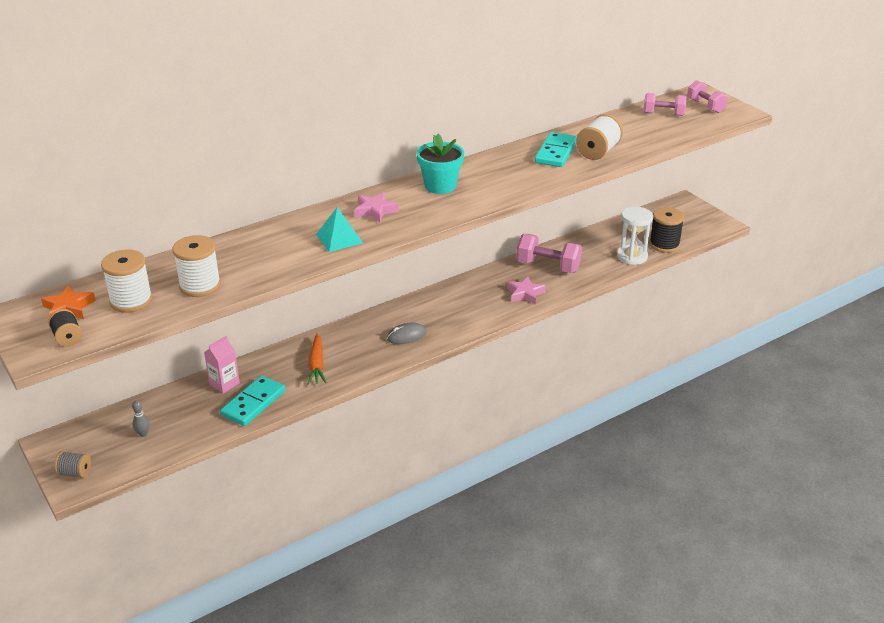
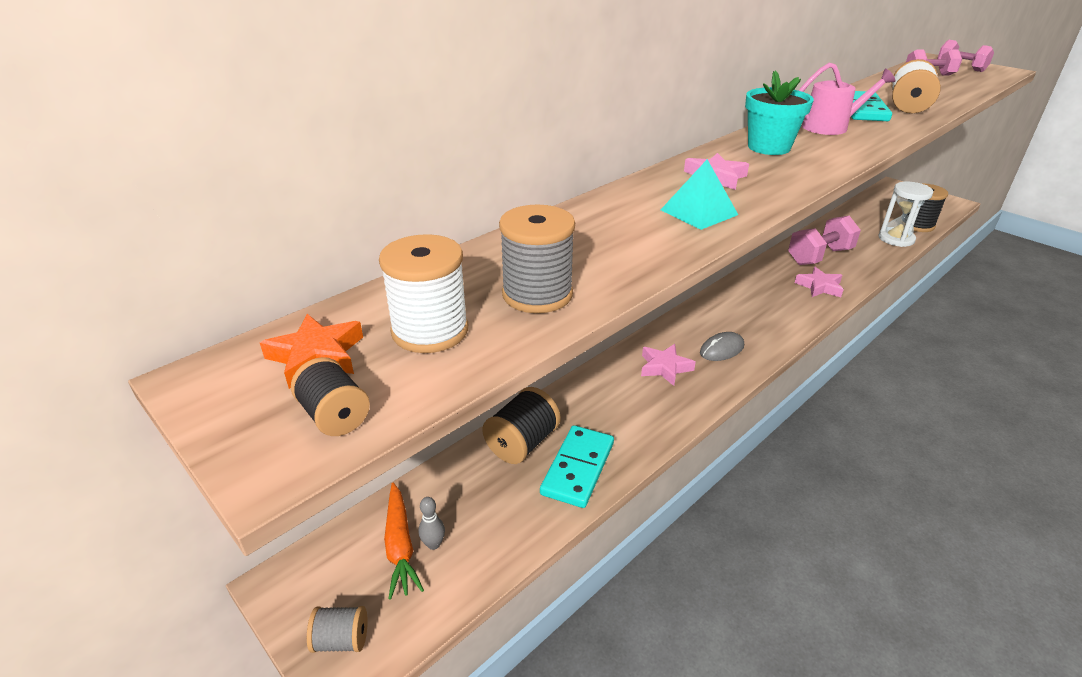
camera: 10 degrees left, 0 degrees up
(200, 286) = (537, 294): white spool -> grey spool
(224, 384) = (522, 443): pink carton -> black spool
(317, 364) = (633, 400): orange carrot -> orange carrot (400, 546)
(354, 344) = (664, 367): none -> pink star
(508, 169) = (830, 127): none -> pink watering can
(548, 266) = (819, 256): pink dumbbell -> pink dumbbell turned 45 degrees counterclockwise

